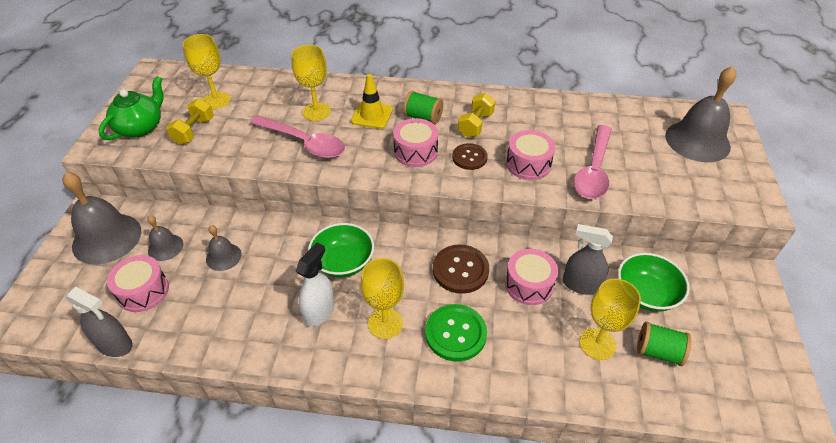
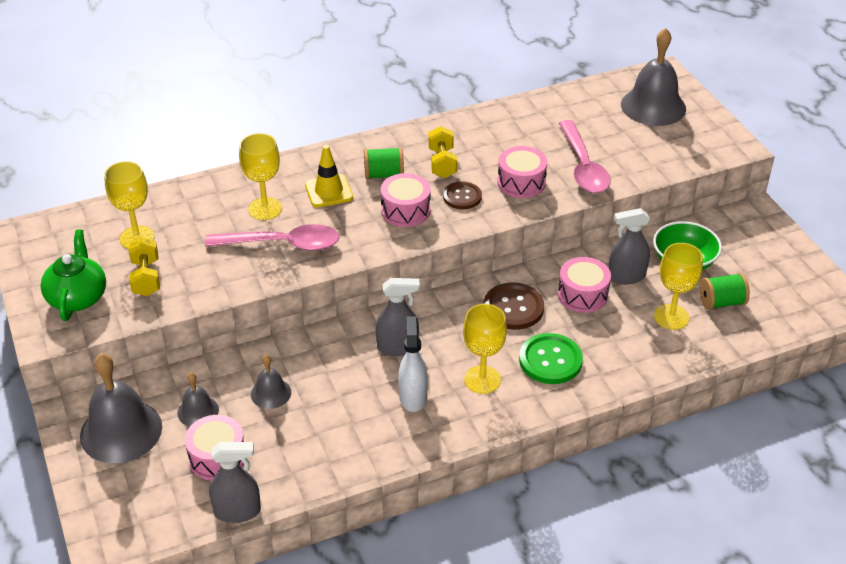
camera: 30 degrees left, 5 degrees down
(343, 262) = (398, 347): green bowl -> grey spray bottle

